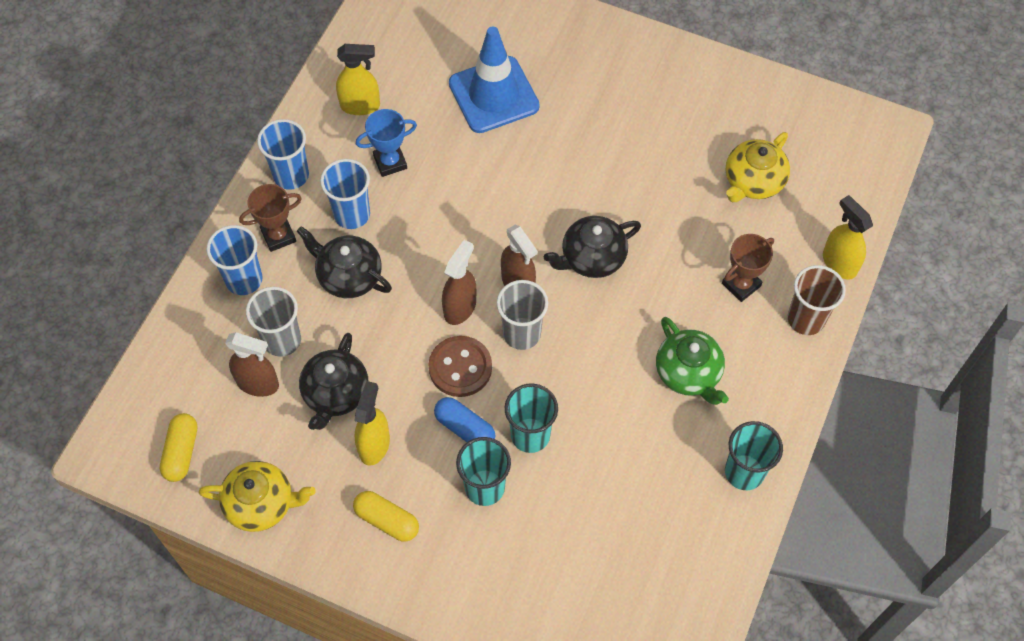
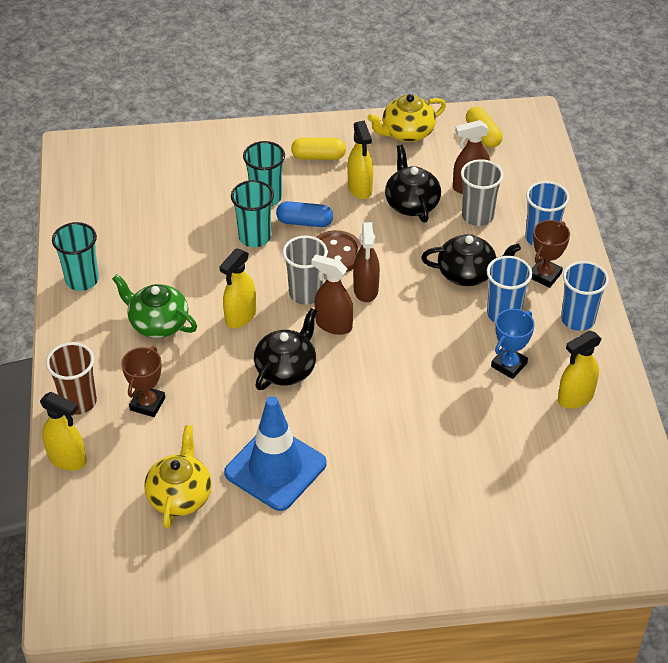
camera: 150 degrees right, 15 degrees down
(494, 95) = (469, 462): blue traffic cone -> blue traffic cone (275, 468)
(602, 339) = (240, 317): none -> yellow spray bottle

